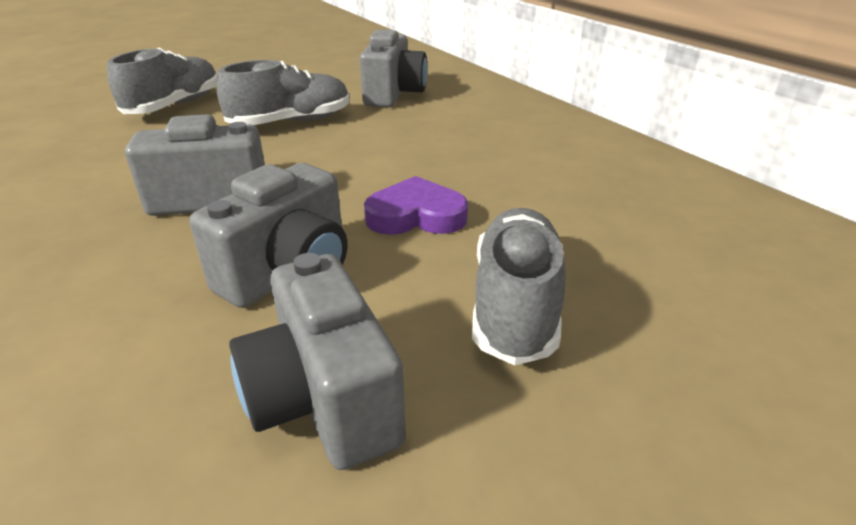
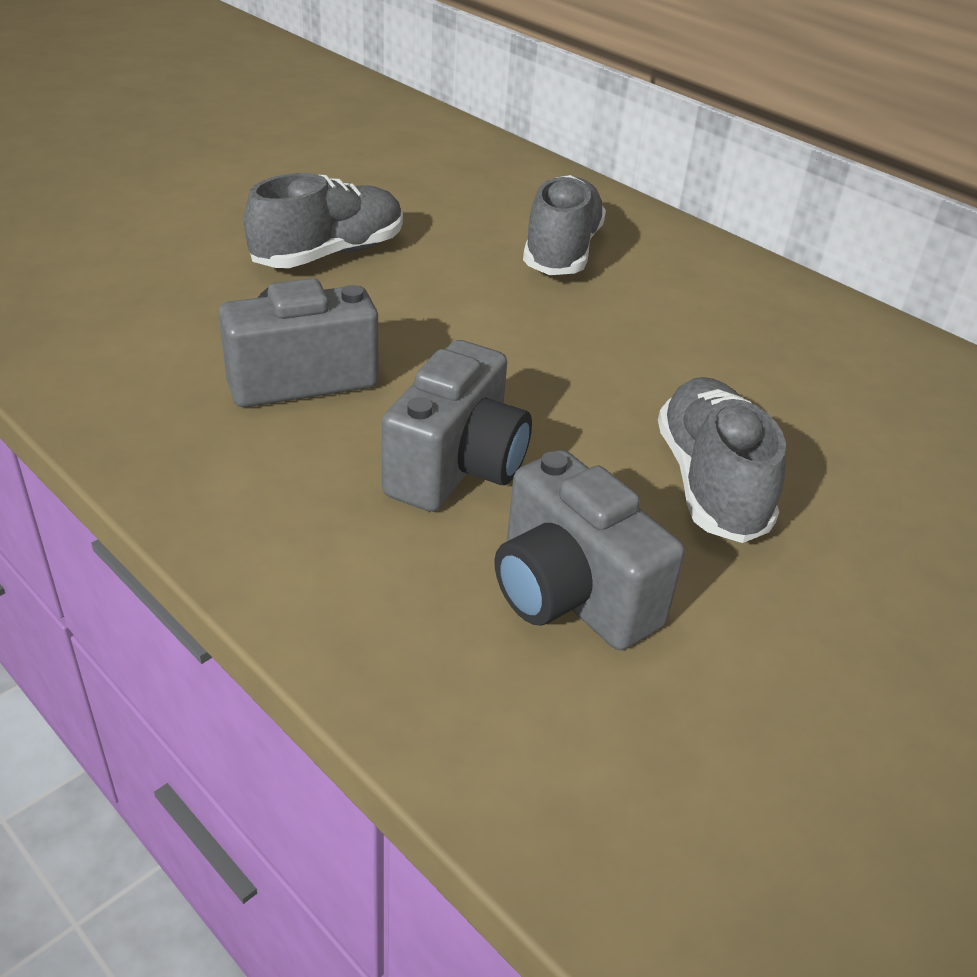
camera: 15 degrees left, 5 degrees up
(174, 106) = (141, 231): grey shoe -> grey shoe (561, 251)
(393, 95) = (442, 200): grey camera -> none
(416, 215) = (561, 385): purple heart -> none

